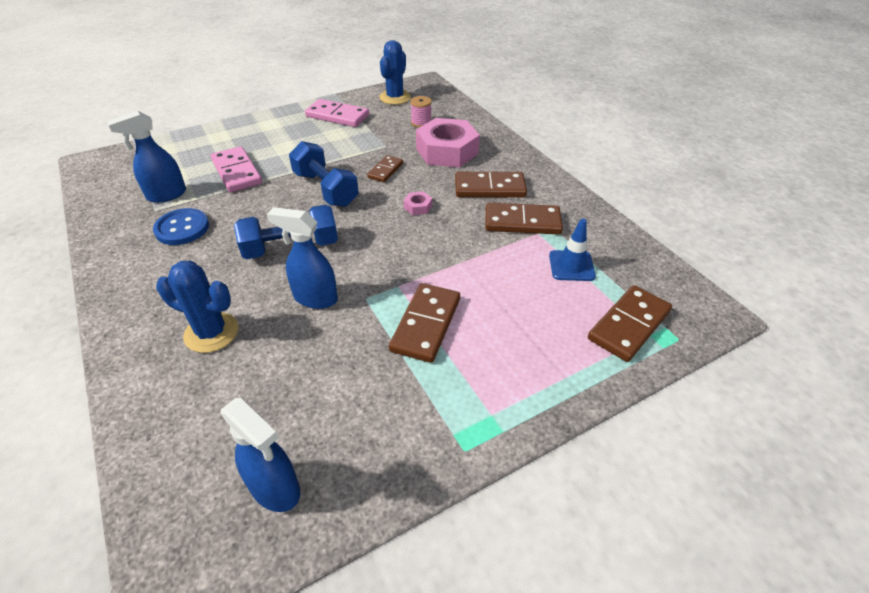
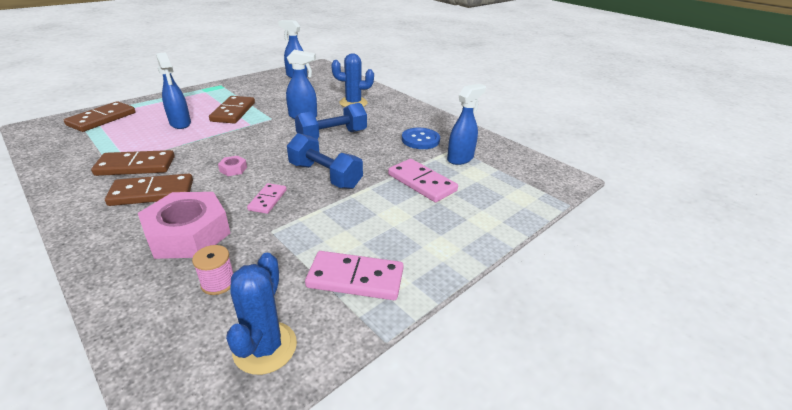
camera: 165 degrees right, 10 degrees down
(385, 170) = (268, 200): brown domino -> pink domino
(502, 299) = (180, 123): none -> blue spray bottle
(571, 266) = (115, 142): blue traffic cone -> none

